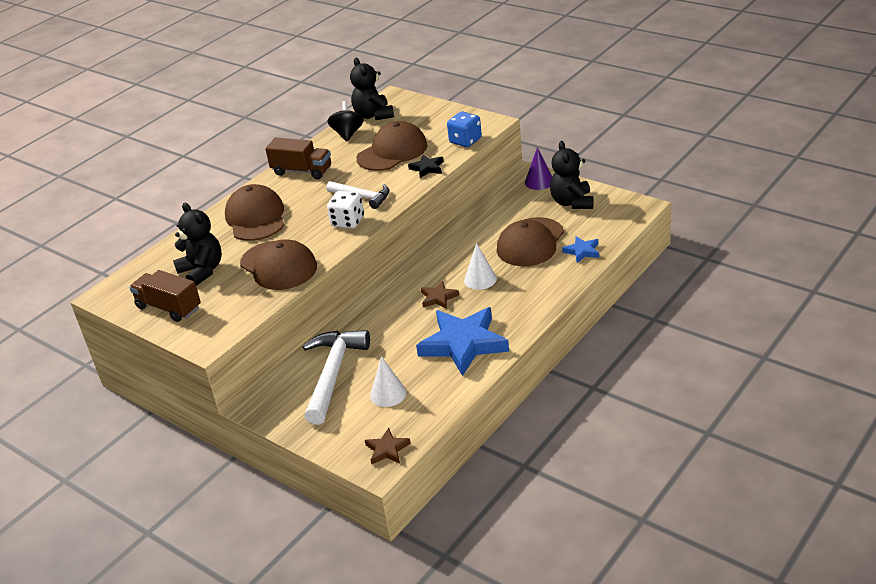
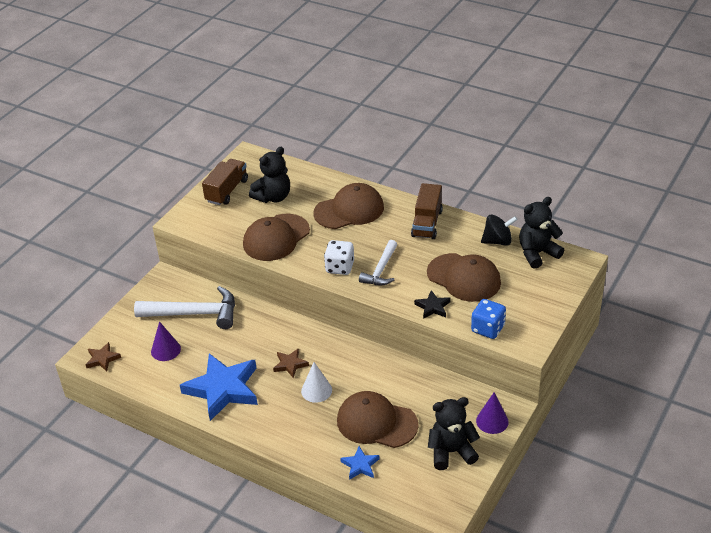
camera: 80 degrees right, 5 degrees up
(388, 394) = (165, 350): white cone -> purple cone

